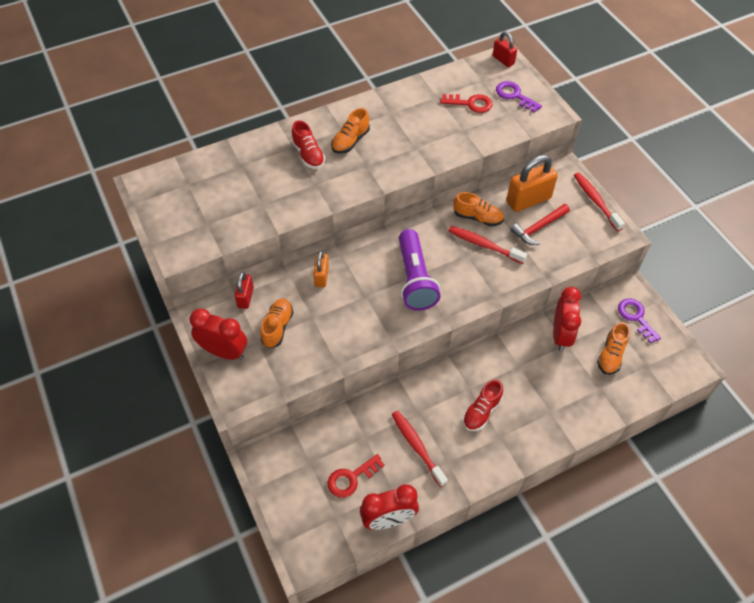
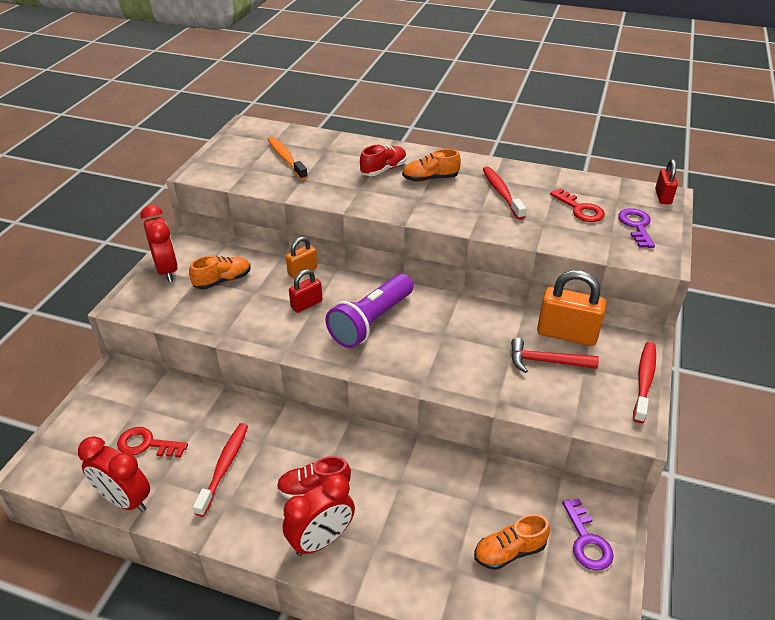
camera: 45 degrees right, 15 degrees down
(223, 194) = (286, 158): none -> orange toothbrush
(245, 297) = (231, 248): red padlock -> red padlock (306, 304)
(308, 155) = (383, 169): red shoe -> red shoe turned 150 degrees counterclockwise
(477, 217) = (494, 315): orange shoe -> none
(484, 245) = (470, 339): red toothbrush -> red toothbrush (501, 193)
(560, 335) = (478, 489): red clock -> red clock (321, 540)
(636, 317) = (587, 541): purple key -> purple key turned 150 degrees clockwise

